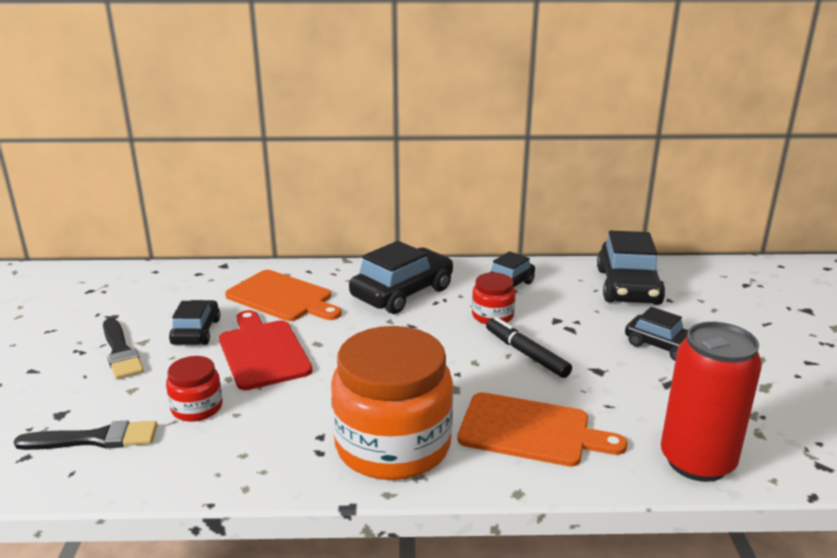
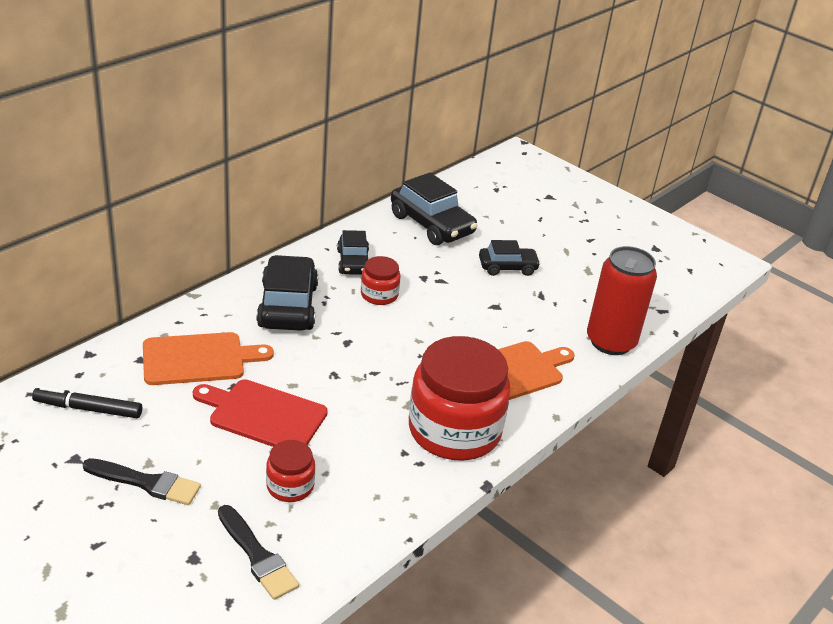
camera: 50 degrees left, 10 degrees up
(94, 439) = (257, 555): black brush -> black brush turned 105 degrees clockwise
(196, 332) = (179, 429): black car -> none
(393, 445) = (454, 430): orange jar -> red jar
(526, 354) = (440, 316): black marker -> black marker (88, 409)

